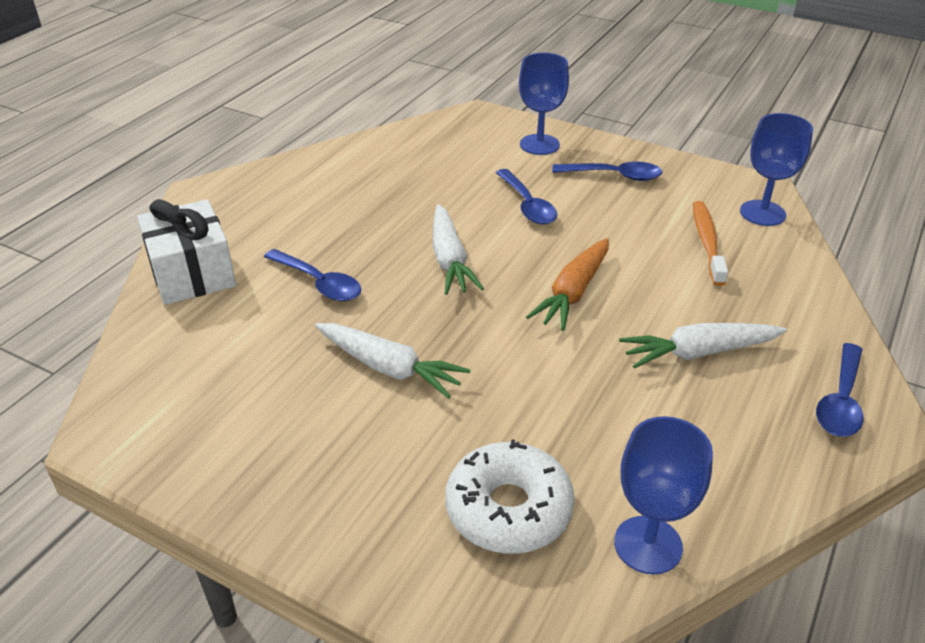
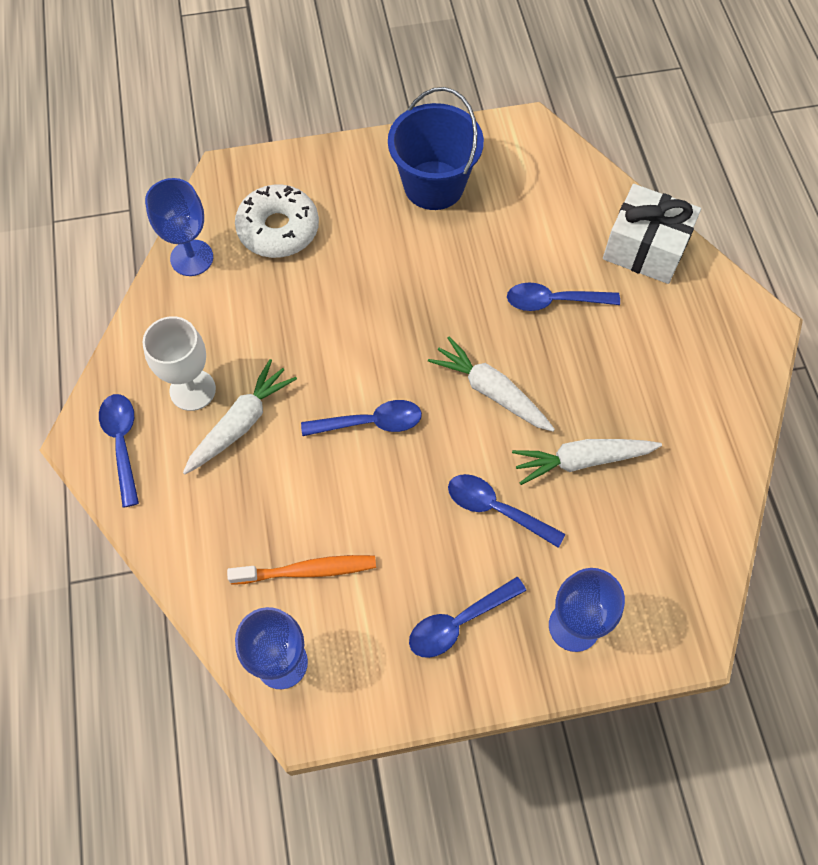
camera: 140 degrees right, 25 degrees up
(284, 441) = (434, 185): none -> blue bucket
(389, 368) = (430, 268): white carrot -> white carrot (582, 461)
(573, 292) = (371, 422): orange carrot -> blue spoon
(707, 242) = (307, 570): orange toothbrush -> orange toothbrush turned 60 degrees counterclockwise
(734, 405) = (192, 390): none -> white goblet

